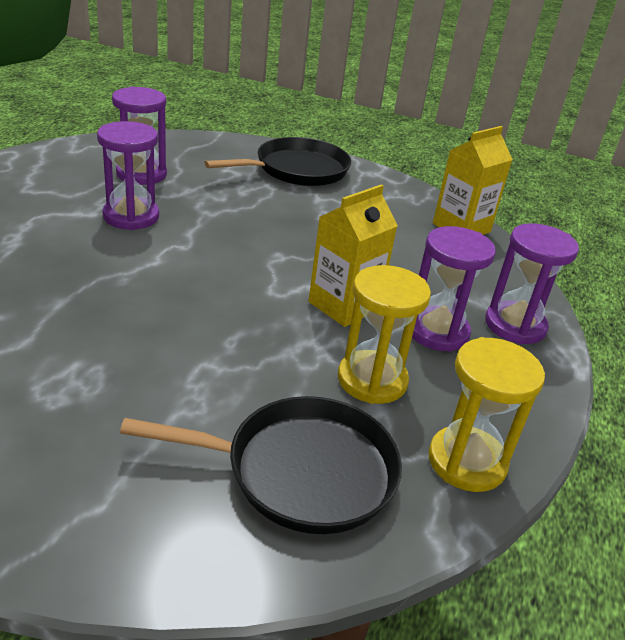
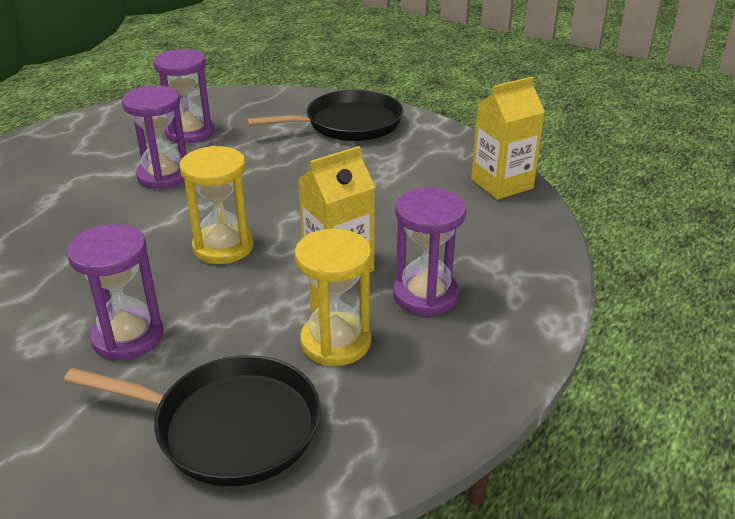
camera: 15 degrees right, 0 degrees up
(466, 462) = (398, 428): yellow hourglass -> yellow hourglass (223, 247)
(515, 325) = (515, 290): purple hourglass -> purple hourglass (128, 337)

